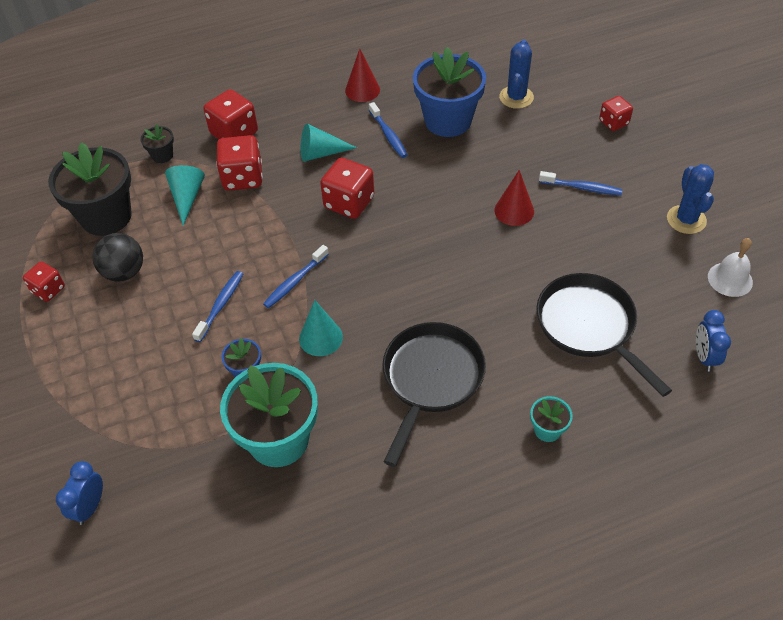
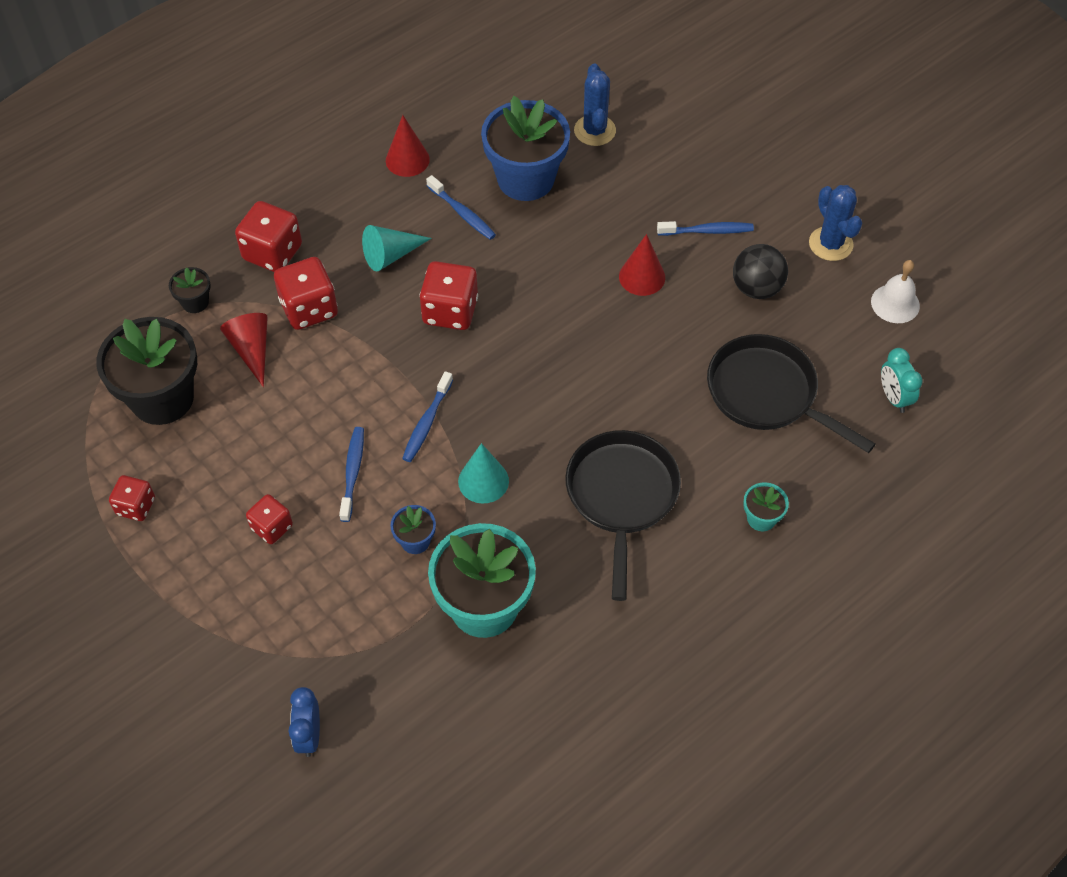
camera: 20 degrees left, 5 degrees up
(124, 272) = (219, 462): black ball -> black ball (756, 288)
(187, 197) = (252, 349): turquoise cone -> red cone
(613, 122) = (716, 140): red dice -> red dice (272, 527)
(704, 357) = (894, 397): blue clock -> turquoise clock

